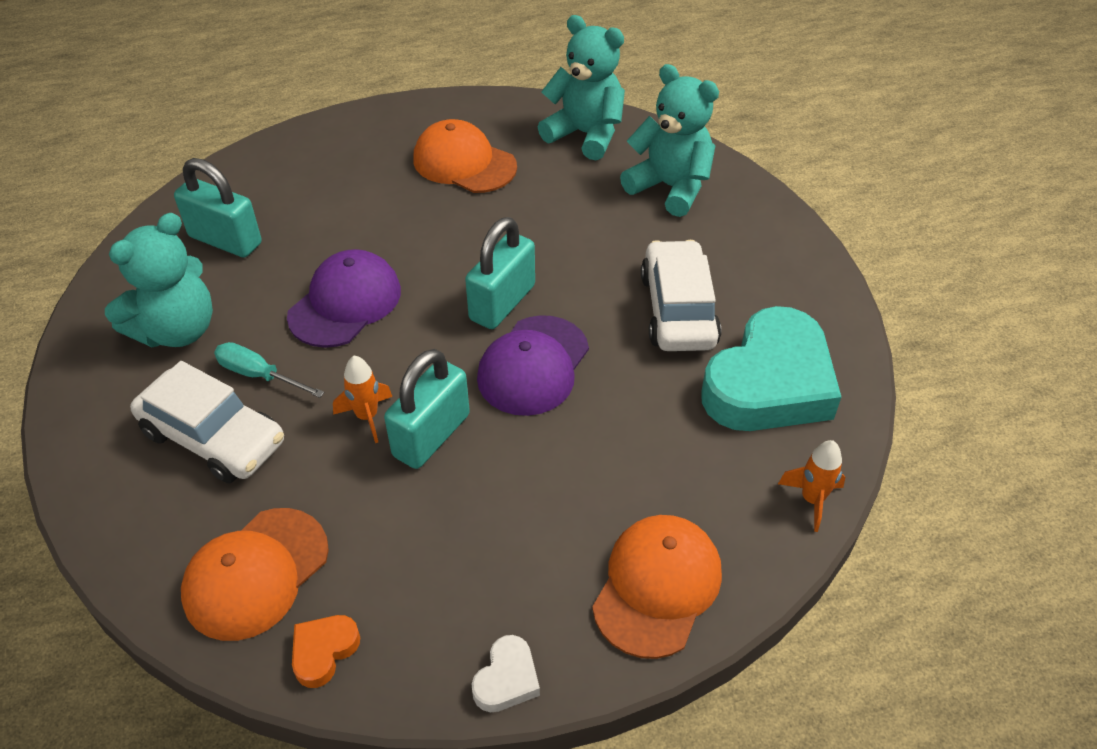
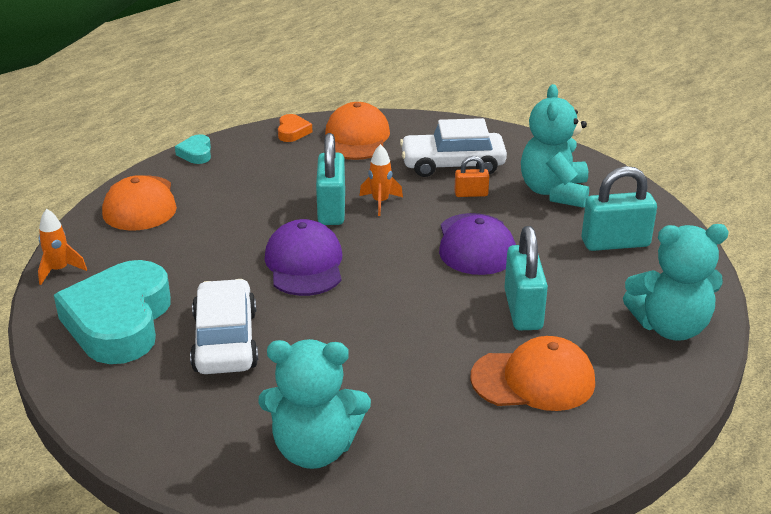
camera: 145 degrees right, 15 degrees down
(259, 375) = (471, 194): turquoise screwdriver -> orange padlock
(502, 303) = (367, 289): turquoise padlock -> turquoise padlock (523, 310)
(507, 679) = (196, 153): white heart -> turquoise heart
(585, 134) = (457, 470): turquoise teddy bear -> turquoise teddy bear (670, 327)
(678, 310) = (225, 341): white car -> white car turned 150 degrees counterclockwise

